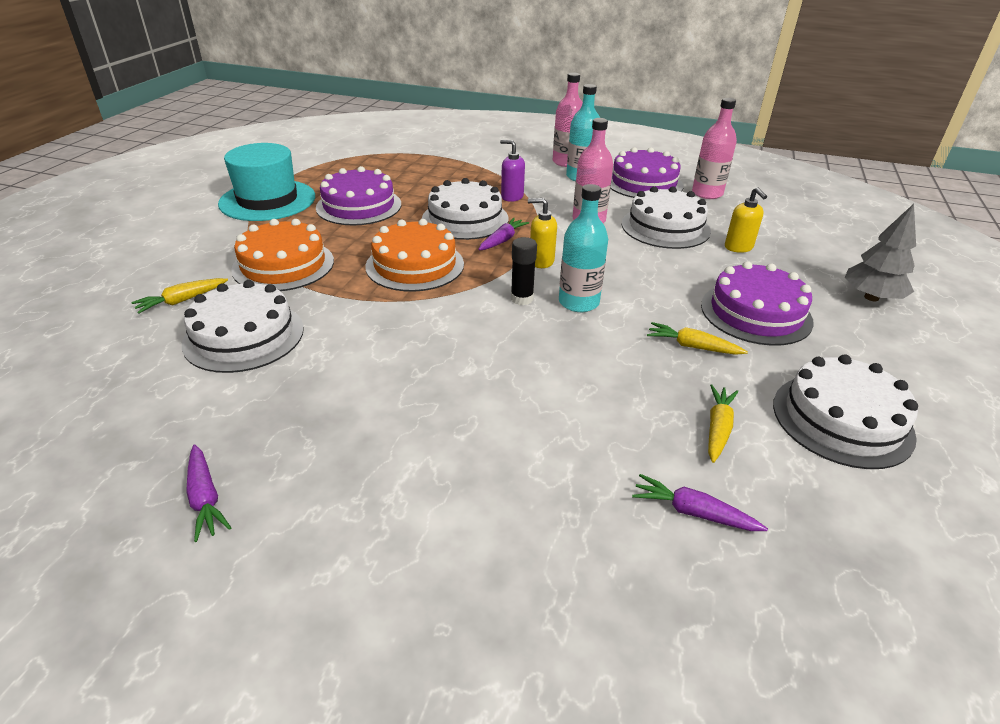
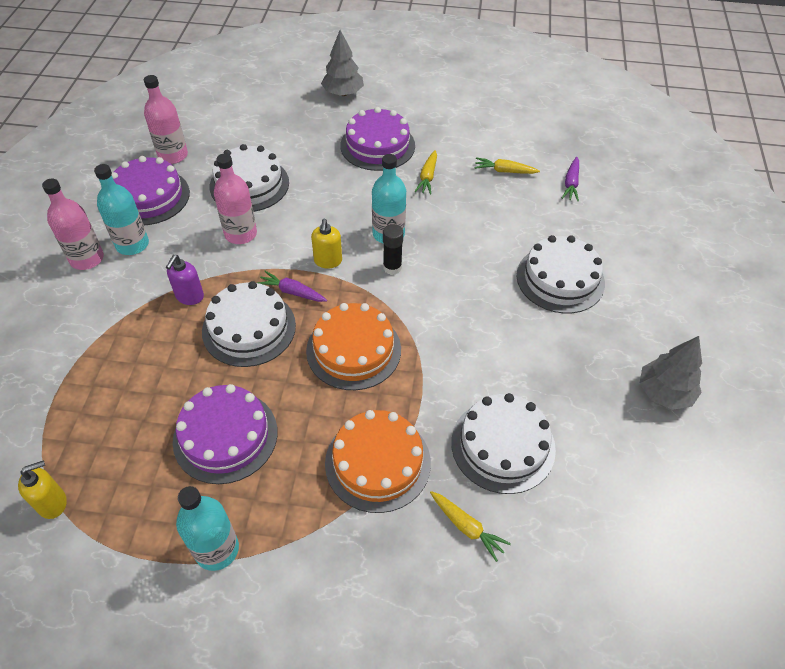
camera: 100 degrees left, 15 degrees up
(205, 498) = (664, 392): purple carrot -> grey tree
(267, 200) = (217, 549): turquoise hat -> turquoise bottle
(738, 247) = (281, 145): yellow soap dispenser -> yellow soap dispenser (53, 503)
(842, 419) = (477, 125): white cake -> white cake (560, 279)

